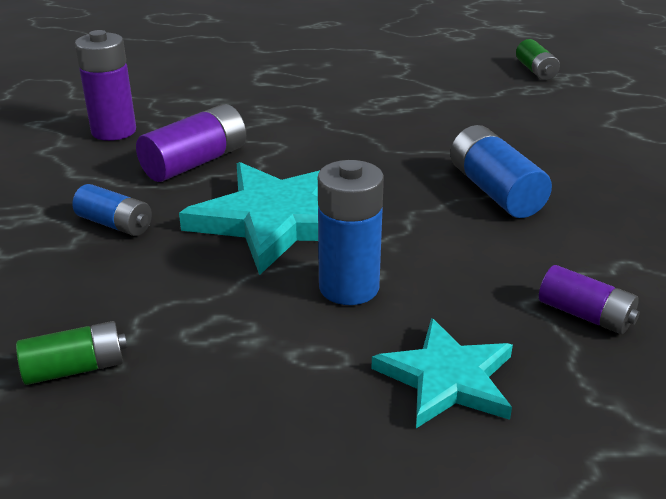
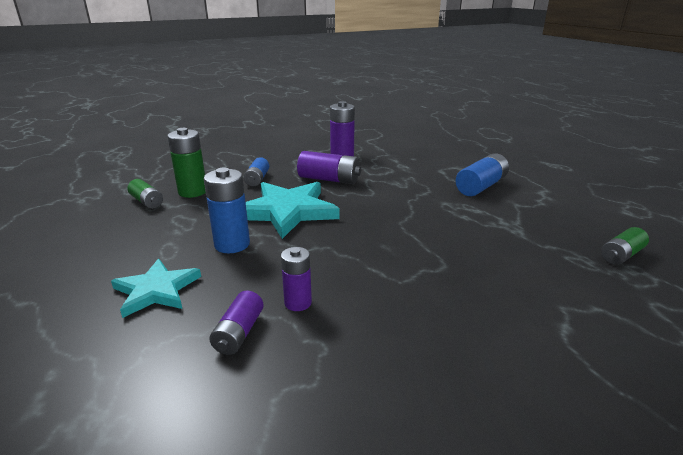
camera: 65 degrees right, 5 degrees down
(90, 303) = (193, 192): none -> green battery
(495, 191) = (381, 271): blue battery -> blue battery (481, 186)
(537, 260) = (298, 303): none -> purple battery

